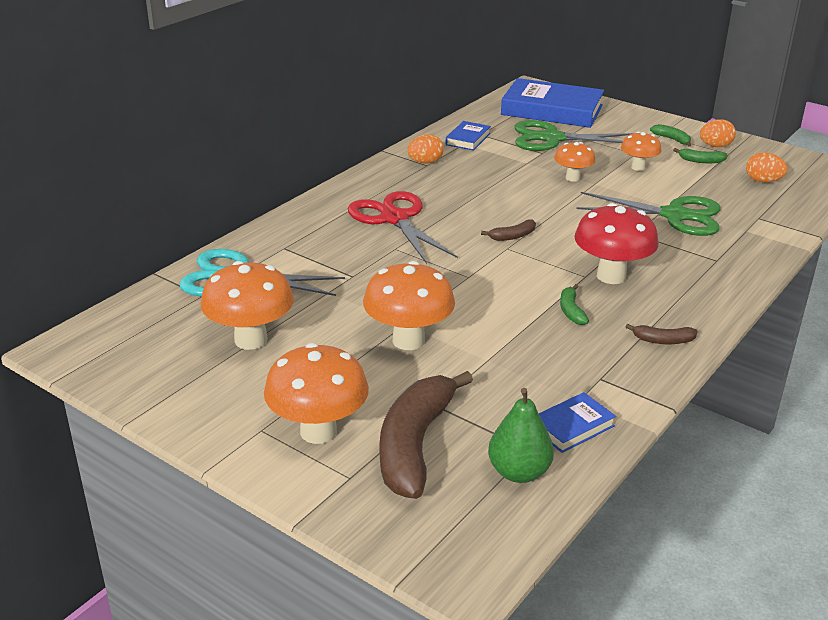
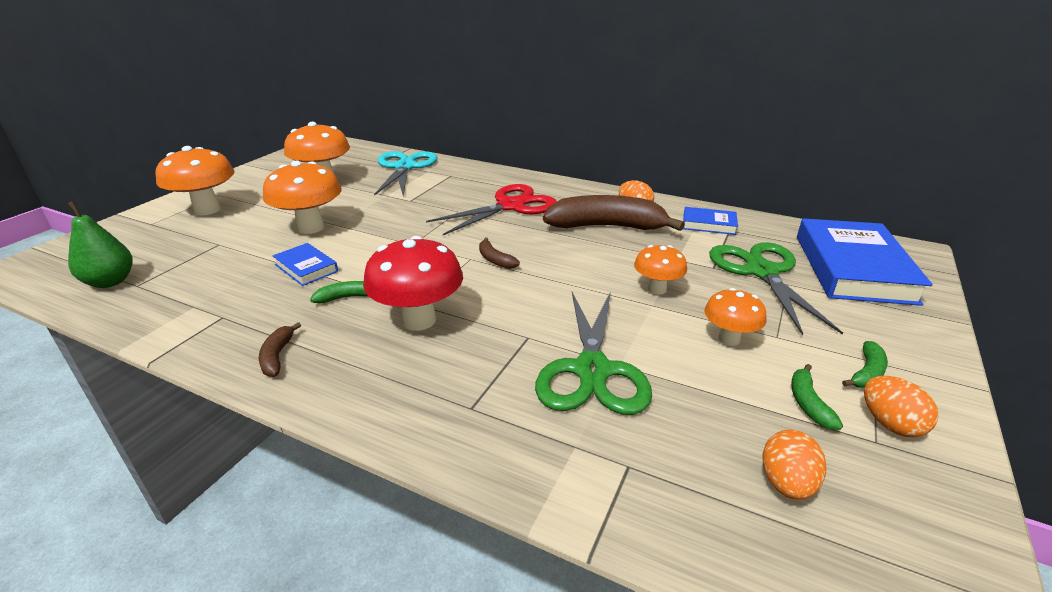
camera: 80 degrees right, 0 degrees up
(415, 445) = (172, 241): brown banana -> brown banana (606, 226)
(572, 426) = (154, 303): blue book -> blue book (306, 268)

